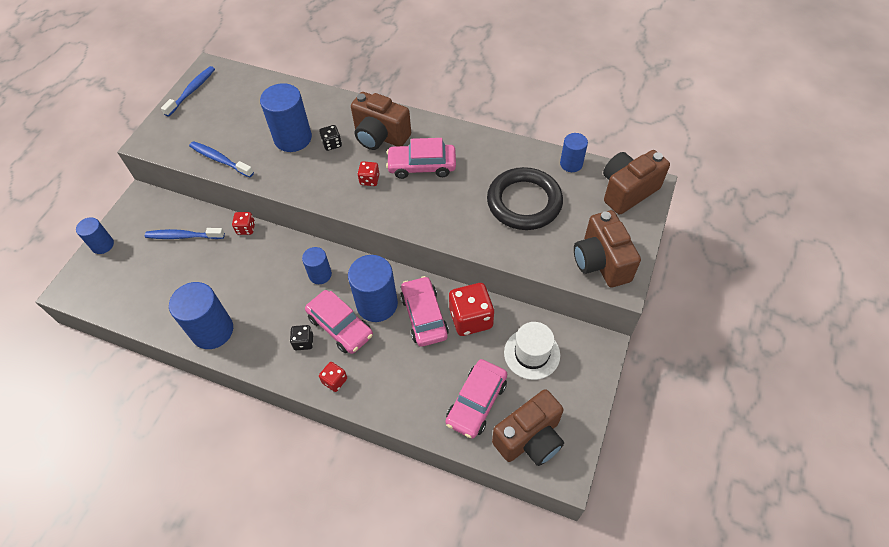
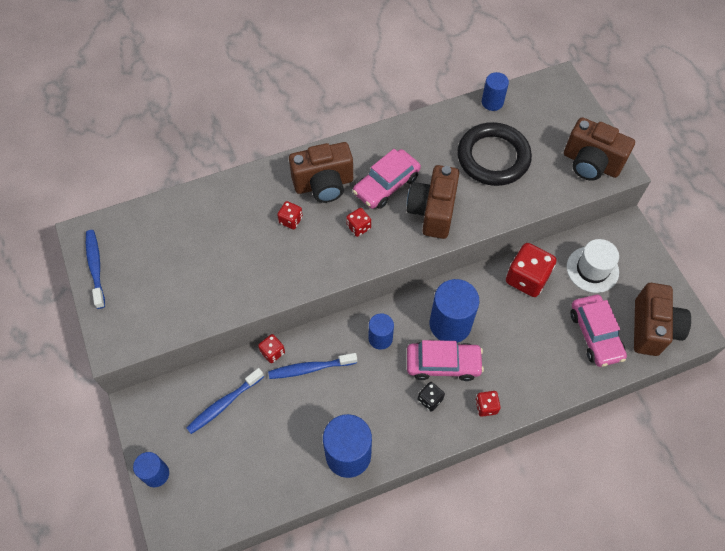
camera: 45 degrees left, 5 degrees up
(220, 159) = (207, 308): blue toothbrush -> blue toothbrush (310, 368)
(293, 138) = (250, 240): blue cylinder -> none
(332, 144) = (291, 220): black dice -> red dice
(424, 316) = (493, 304): pink car -> none
(627, 191) = (551, 96): brown camera -> brown camera (432, 212)

